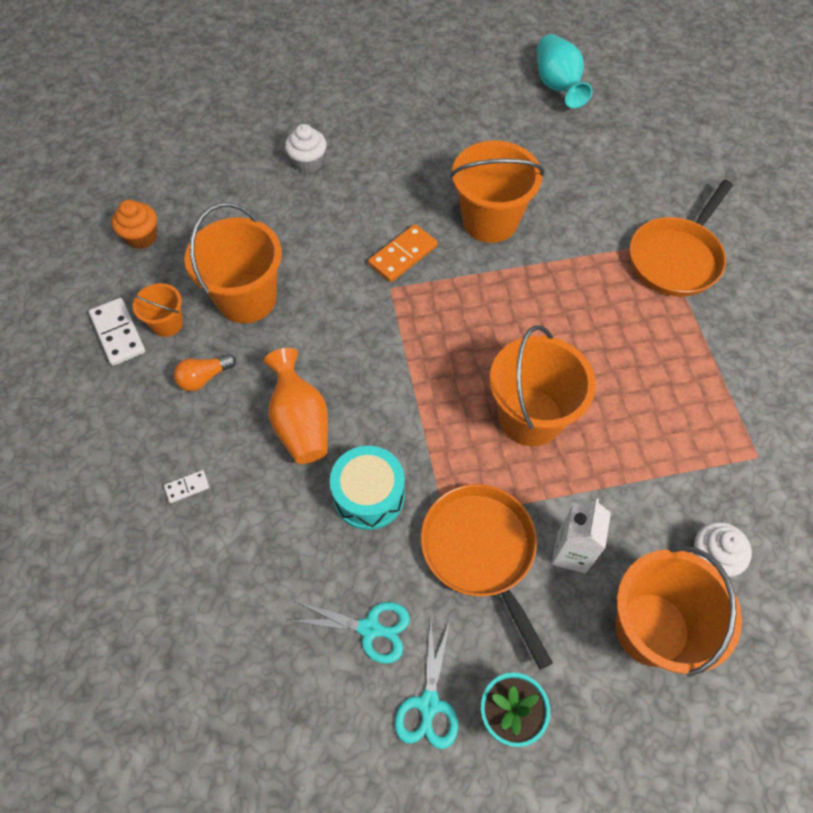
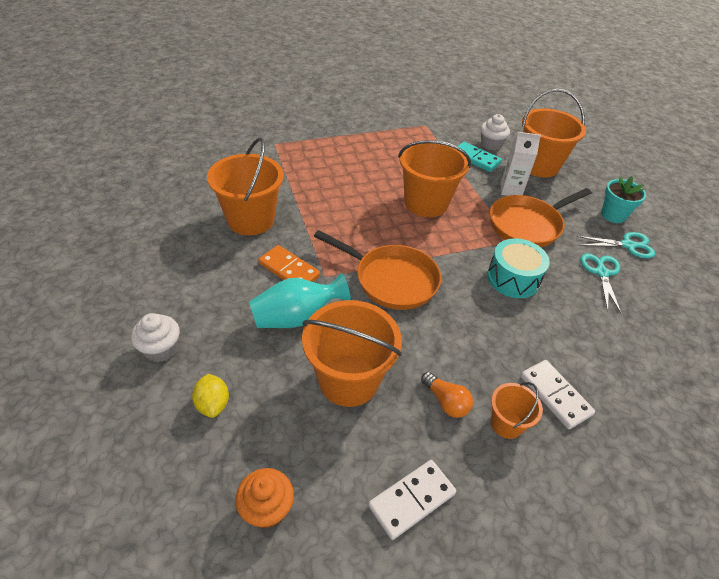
camera: 100 degrees left, 15 degrees down
(167, 324) = (390, 449): orange bucket -> orange bucket (506, 424)
(187, 487) = (555, 395): white domino -> white domino, size x1.92
(243, 201) = (213, 404): none -> yellow lemon
(300, 423) = (469, 323): orange vase -> none
(557, 86) = (95, 180): turquoise vase -> turquoise vase (296, 317)
(659, 519) = (476, 159): none -> turquoise domino
(676, 258) = (287, 138): orange pan -> orange pan (391, 279)

